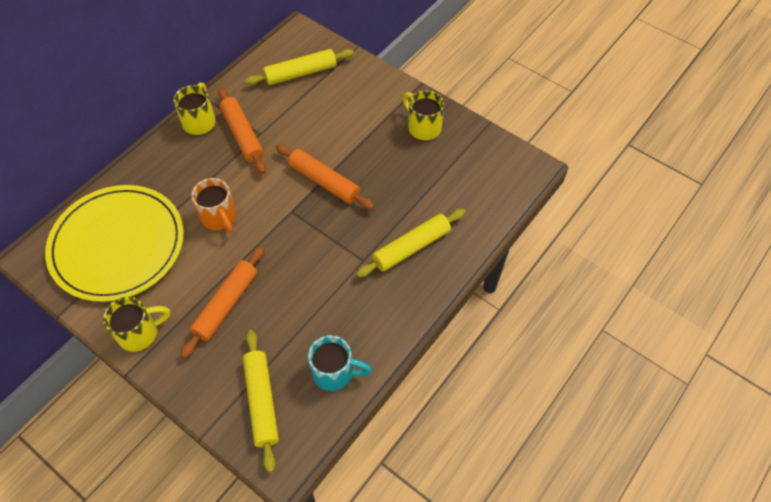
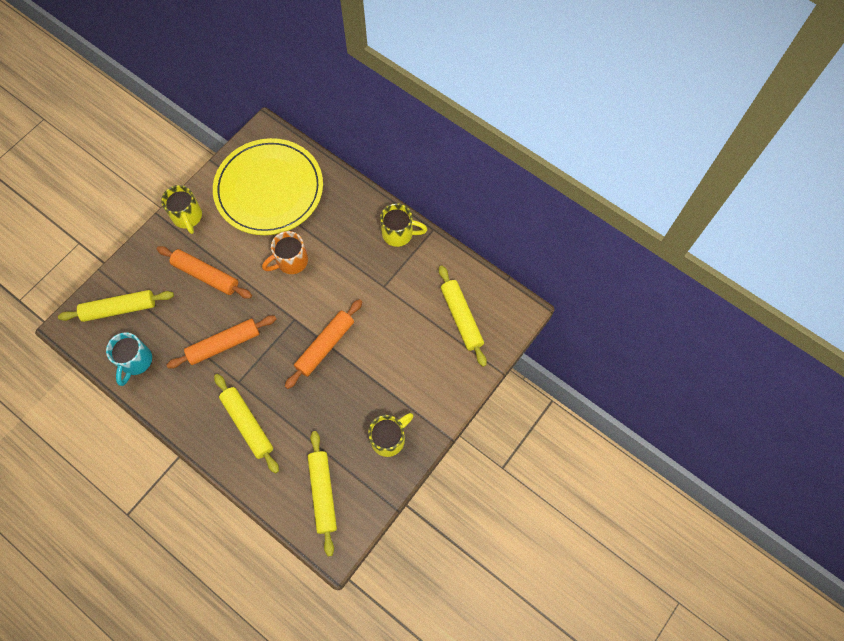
camera: 90 degrees right, 10 degrees up
(243, 135) = (382, 271): orange rolling pin -> orange rolling pin (224, 344)
(480, 178) = (323, 493): none -> yellow rolling pin

